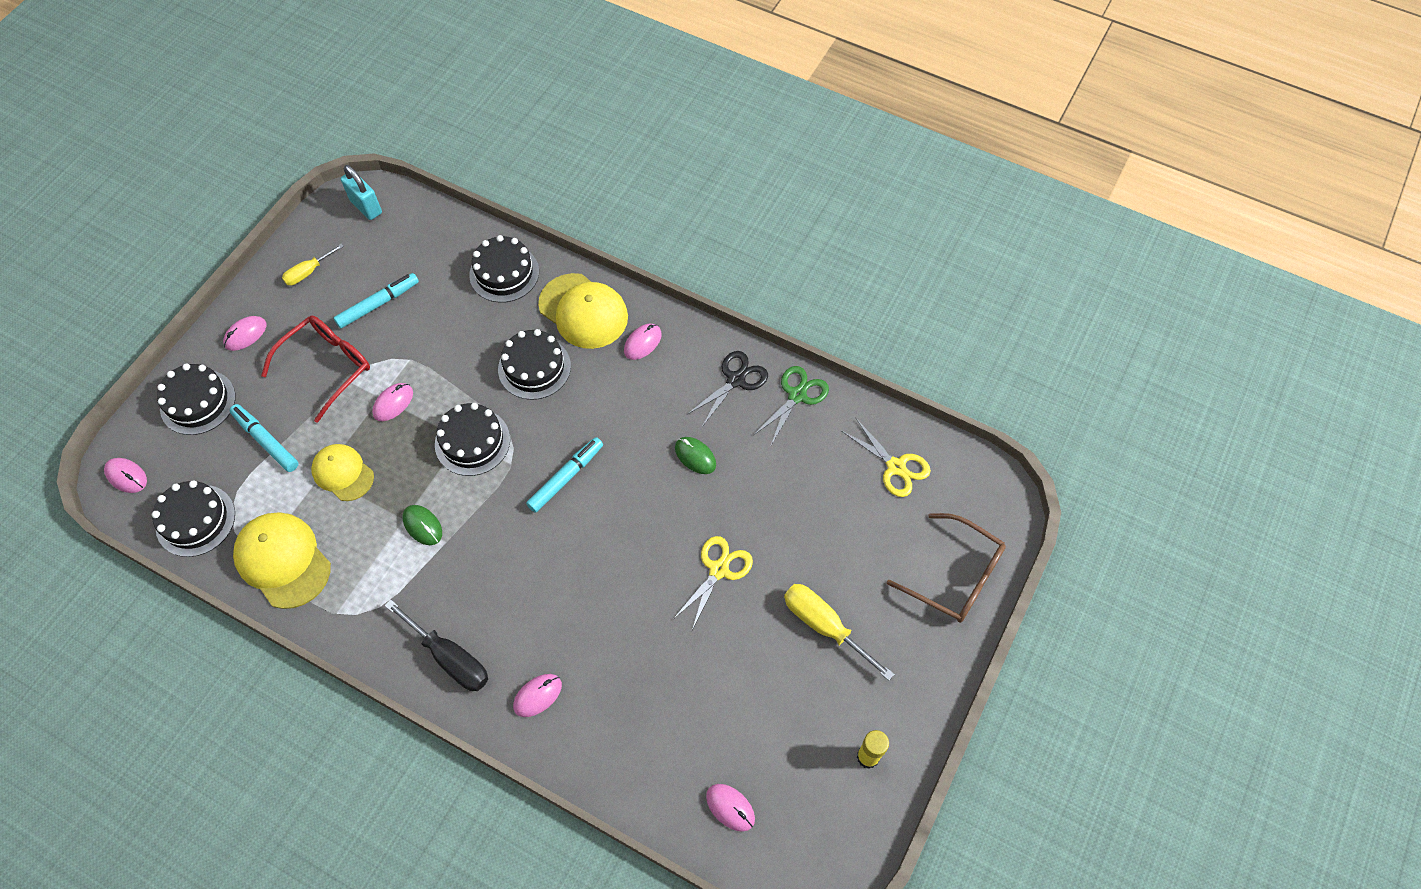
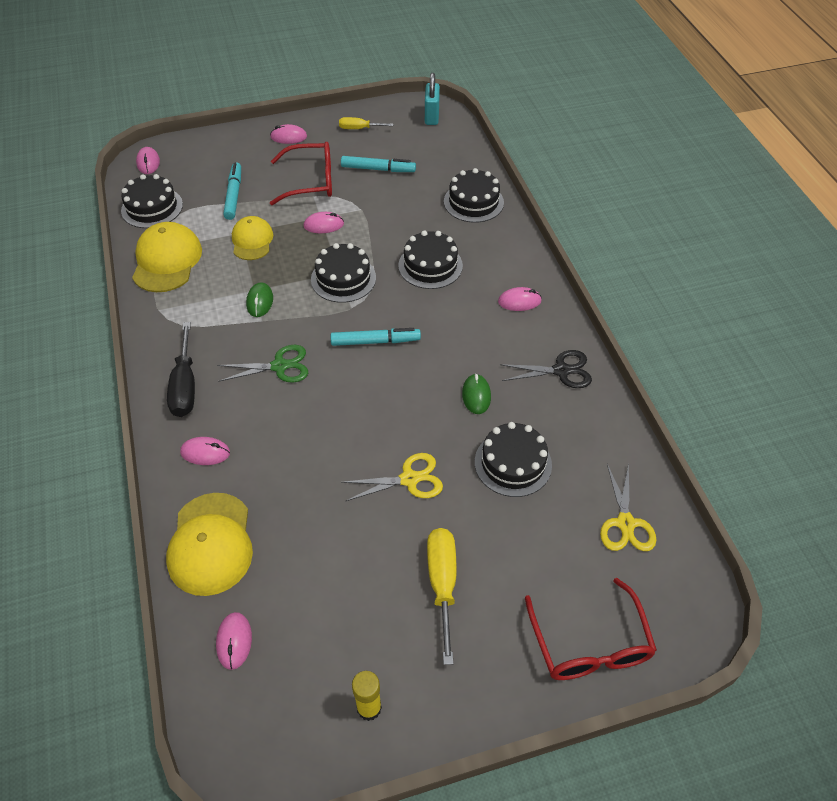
camera: 45 degrees right, 10 degrees down
(198, 402) = (225, 152): black cake -> black cake (513, 463)
(583, 311) = (500, 256): yellow cap -> yellow cap (211, 544)
(797, 395) = (597, 414): green scissors -> green scissors (279, 366)
(955, 576) = (589, 644): brown glasses -> red glasses

